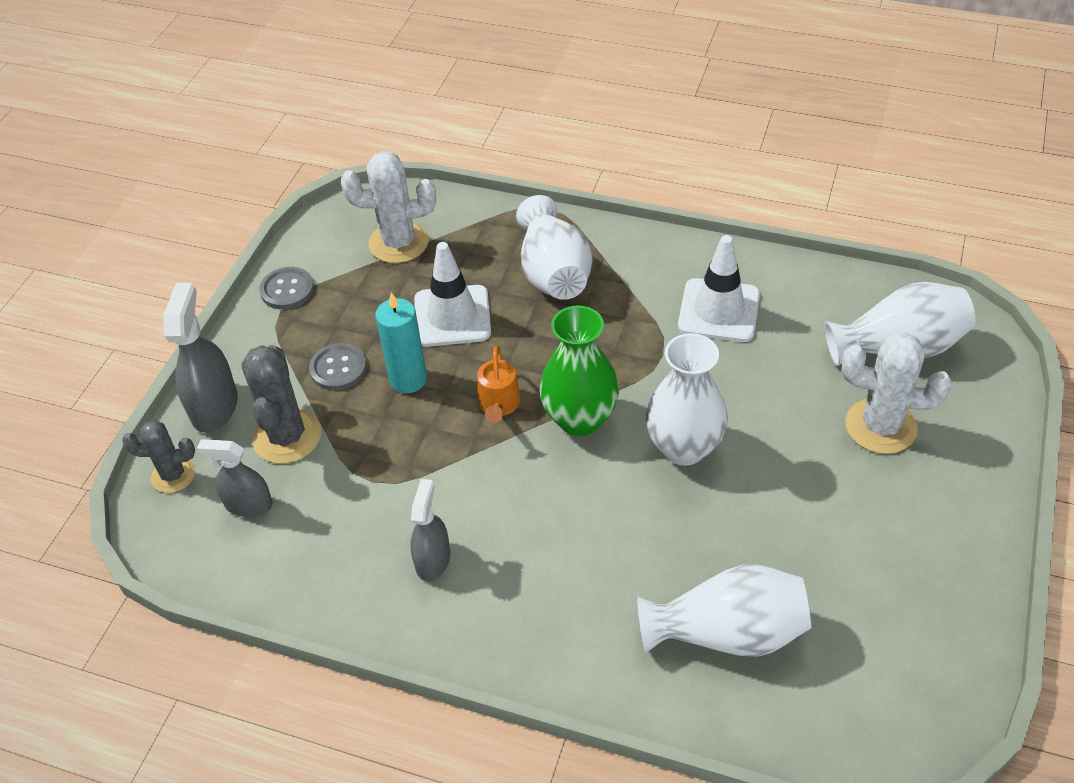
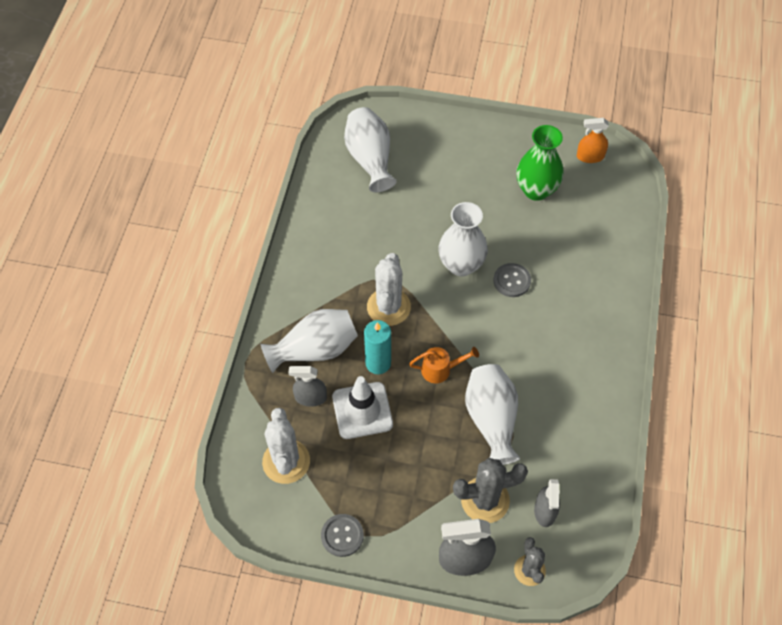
camera: 100 degrees left, 10 degrees up
(338, 368) = (419, 479): grey button -> grey button (512, 281)
(408, 379) = (424, 430): turquoise candle -> turquoise candle (378, 363)
(432, 560) = (565, 390): grey spray bottle -> grey spray bottle (310, 397)
(580, 419) = (446, 321): green vase -> green vase (536, 190)
(719, 310) = (345, 250): white traffic cone -> none
(727, 633) = (581, 241): white vase -> white vase (491, 420)
(880, 426) = (432, 170): white cactus -> white cactus (388, 307)
(935, 684) = (590, 156): none -> orange spray bottle

